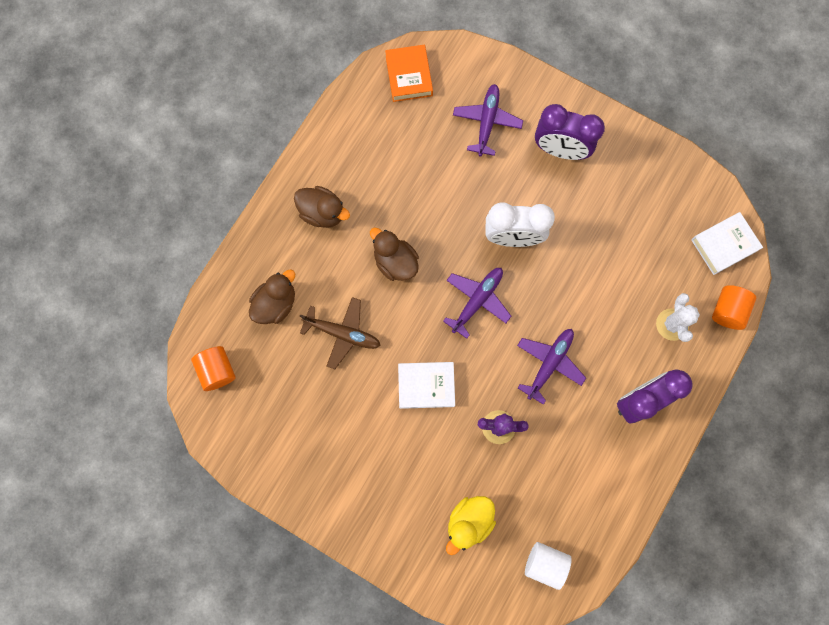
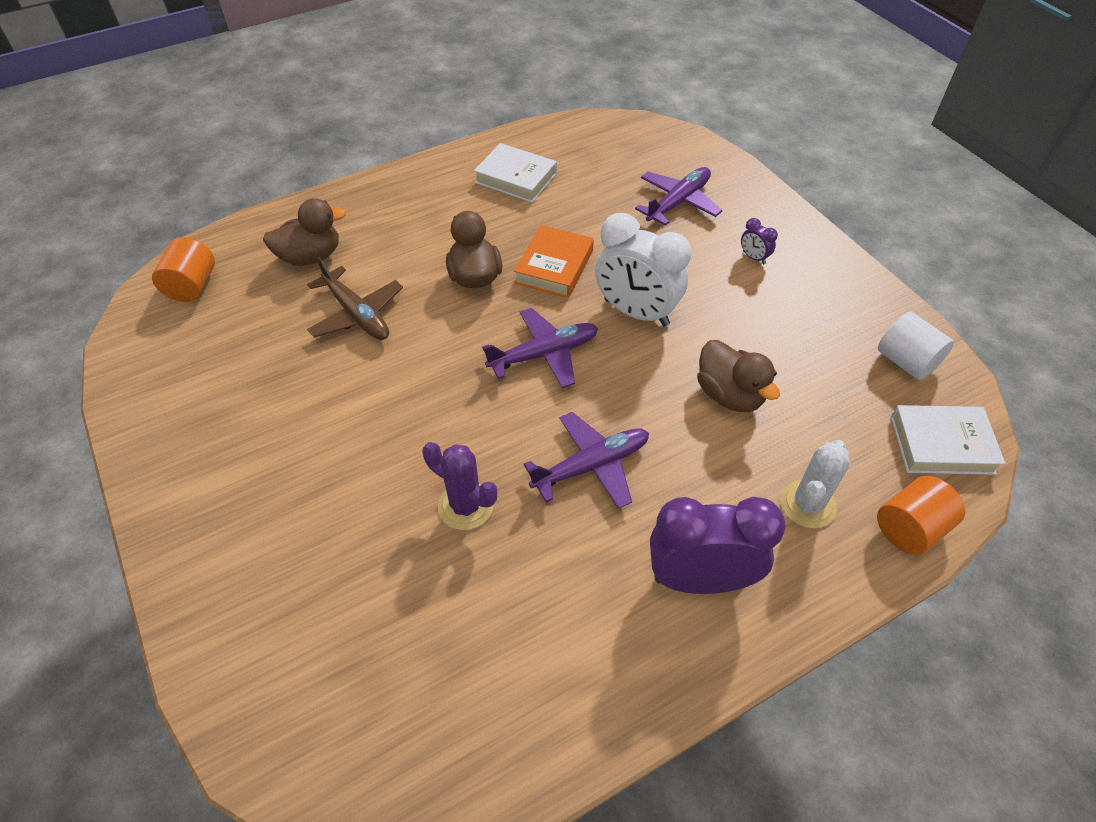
camera: 30 degrees right, 25 degrees down
(322, 213) = (432, 204): brown duck -> brown duck (729, 395)
(409, 76) = (616, 138): orange book -> orange book (554, 266)
(426, 386) = (409, 412): white book -> white book (516, 178)
(469, 521) = (329, 606): yellow duck -> none
(545, 563) = (392, 738): white cylinder -> white cylinder (906, 361)
(560, 150) = (753, 257): purple clock -> purple clock, size x0.41

